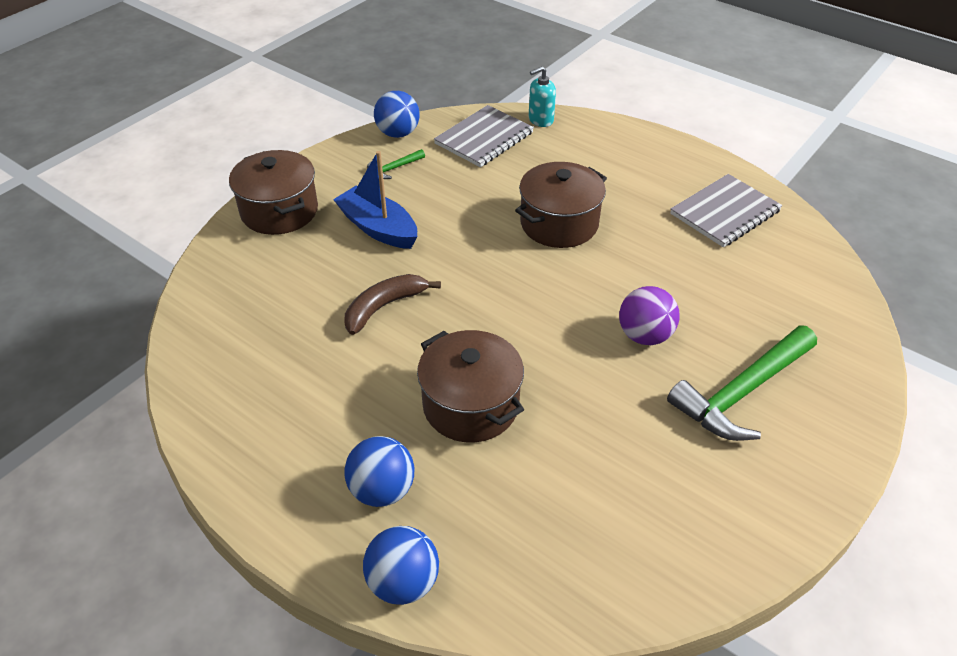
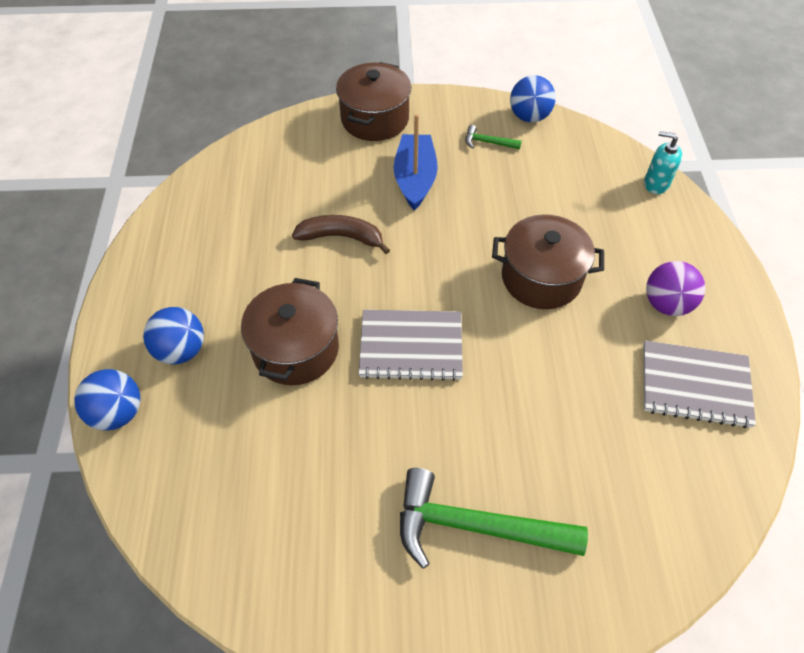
camera: 50 degrees right, 10 degrees up
(484, 138) = (587, 166): grey notebook -> grey notebook (411, 346)
(644, 335) = (472, 415): purple ball -> purple ball (666, 304)

